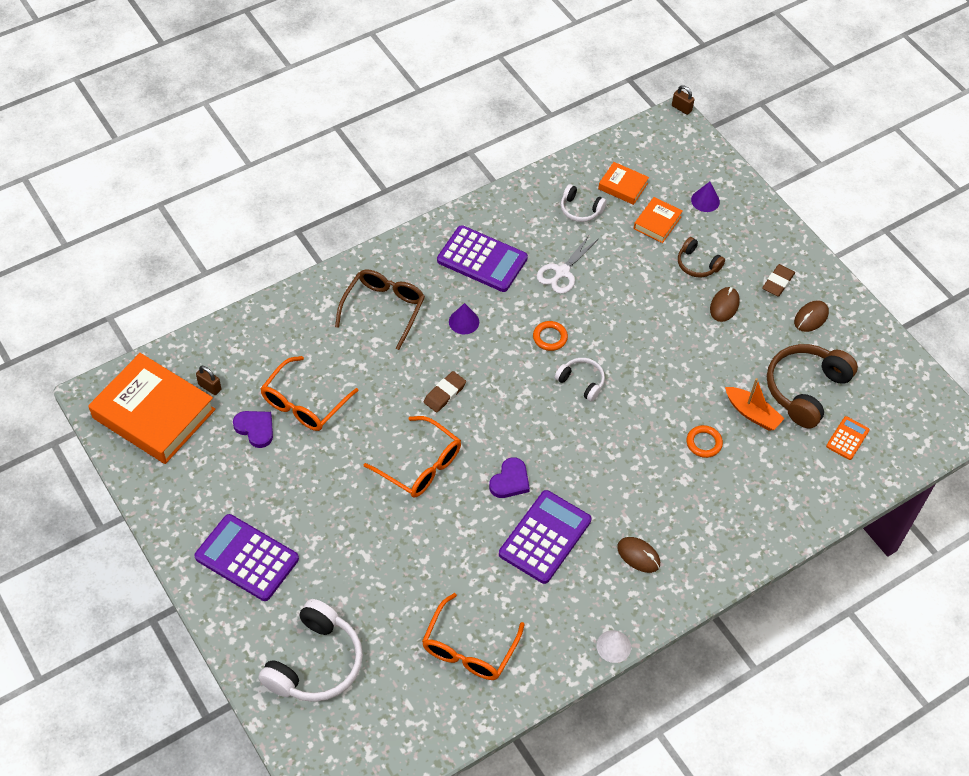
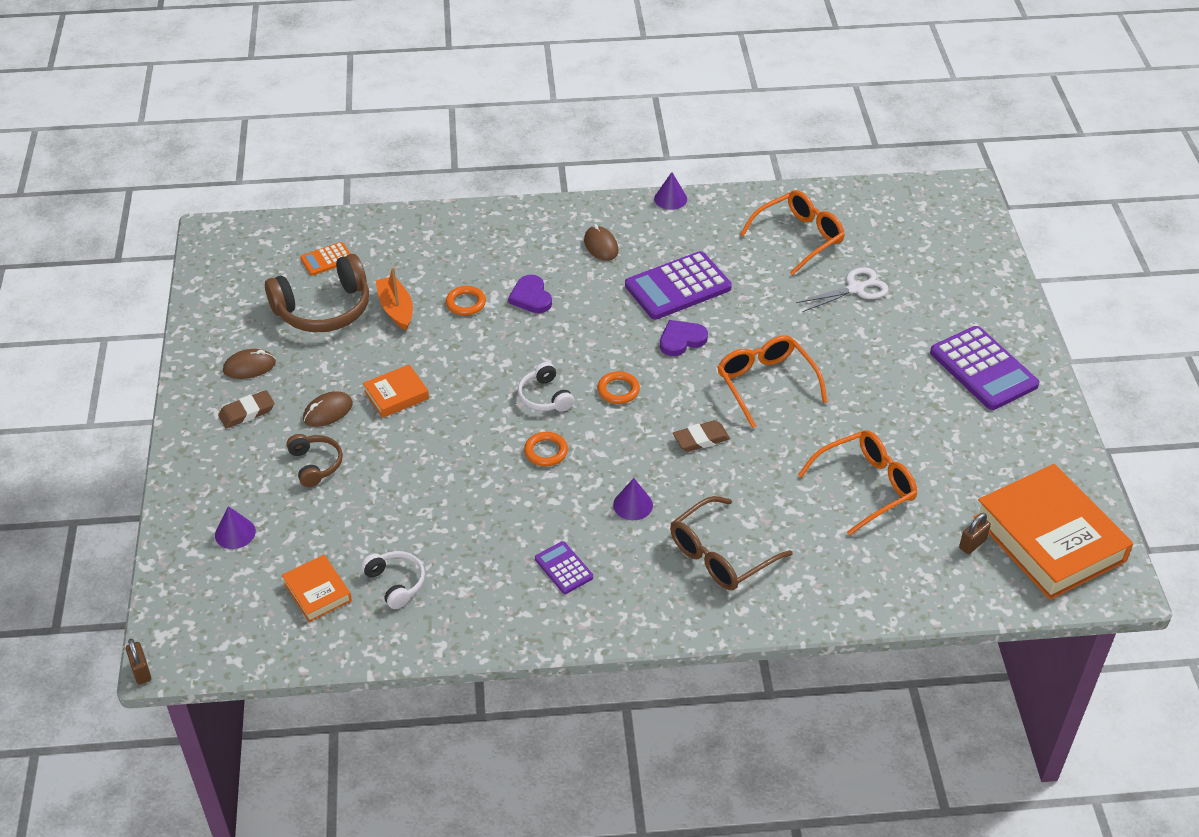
camera: 150 degrees left, 10 degrees down
(210, 387) = (972, 544): brown padlock -> brown padlock turned 75 degrees clockwise
(255, 429) = (932, 481): purple heart -> purple heart (531, 297)
(315, 663) = (945, 273): white headphones -> none
(482, 259) = (563, 568): purple calculator -> purple calculator, size x0.51
(531, 411) = (618, 390): none -> orange ring
(562, 272) = (478, 516): white scissors -> white scissors (855, 289)
(613, 646) = (670, 199): white cone -> purple cone
(657, 223) = (317, 529): orange book -> orange book (396, 395)

